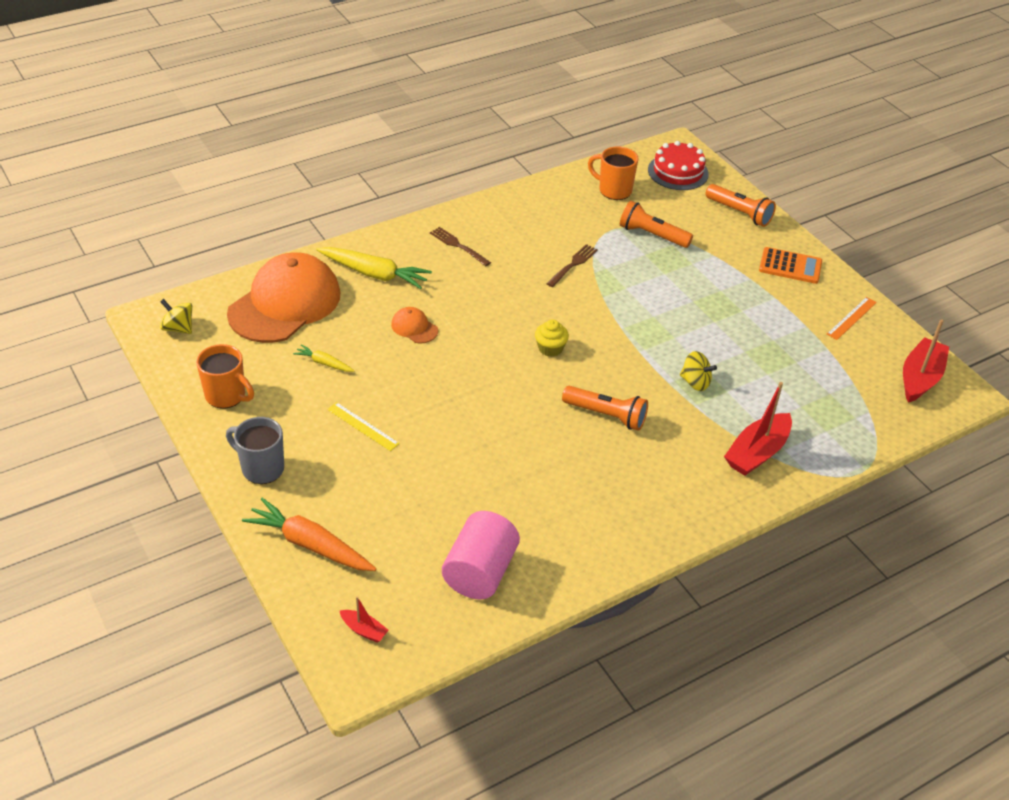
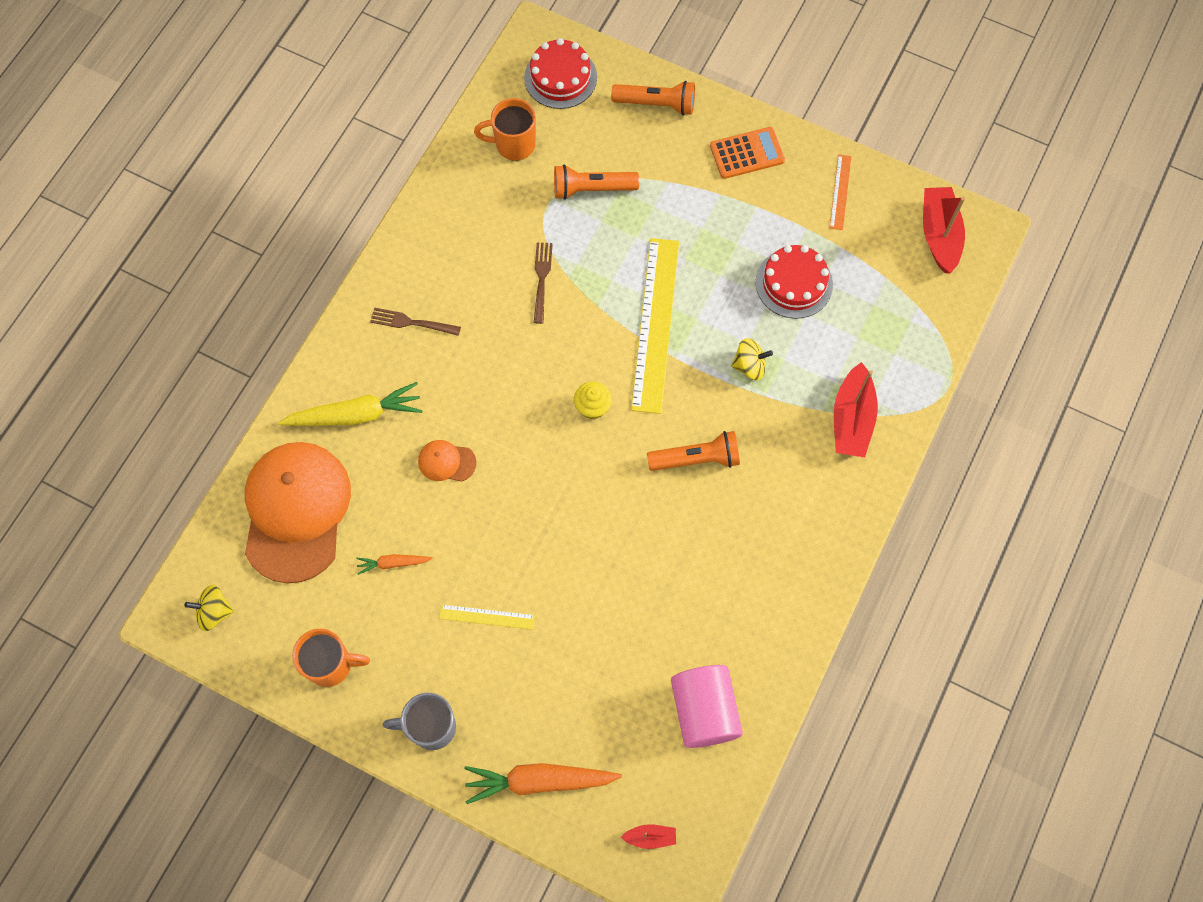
camera: 30 degrees left, 25 degrees up
(324, 363) = (393, 563): yellow carrot -> orange carrot
(639, 325) = (655, 324): none -> yellow ruler
(771, 352) = (794, 283): none -> red cake

